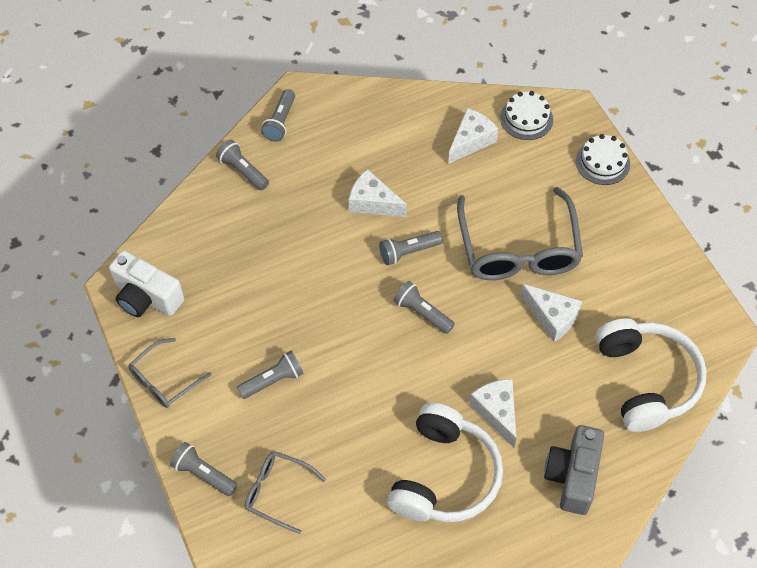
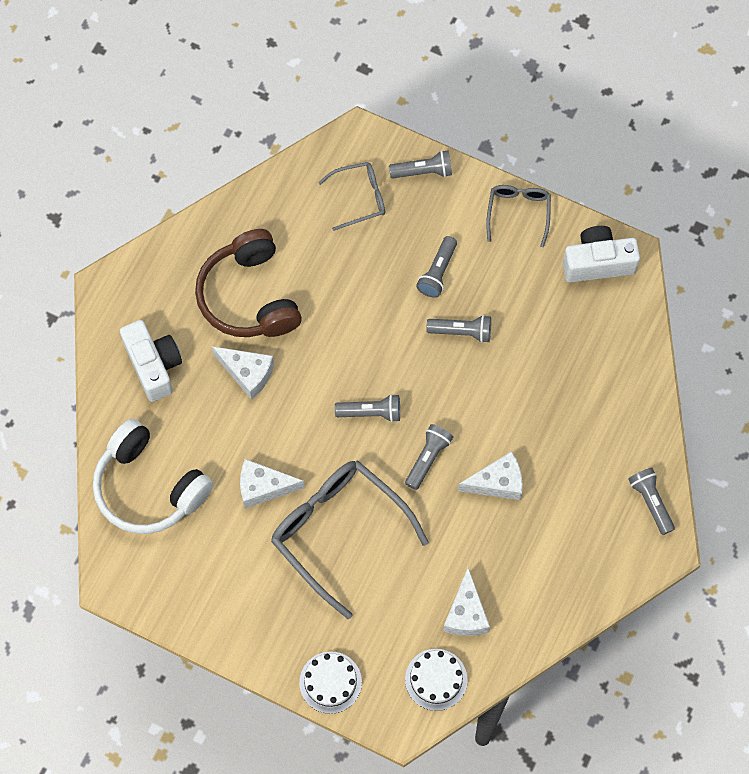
camera: 140 degrees right, 10 degrees up
(243, 171) = (634, 429): grey flashlight -> grey flashlight (462, 332)
(444, 476) = (249, 296): white headphones -> brown headphones
(573, 476) = (153, 366): grey camera -> white camera

